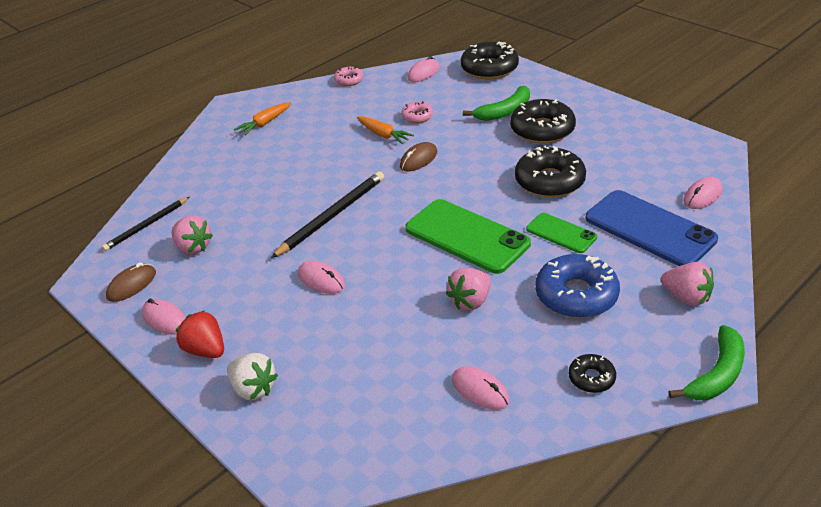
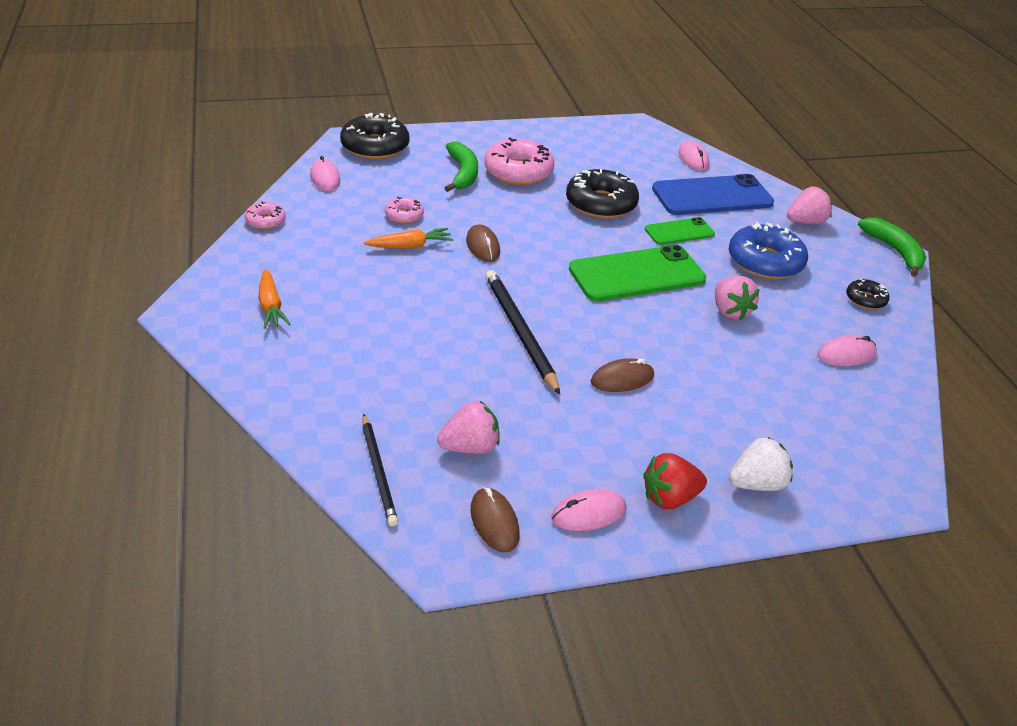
camera: 65 degrees left, 0 degrees up
(321, 280) = (622, 379): pink mouse -> brown mouse
(542, 130) = (518, 172): black donut -> pink donut

